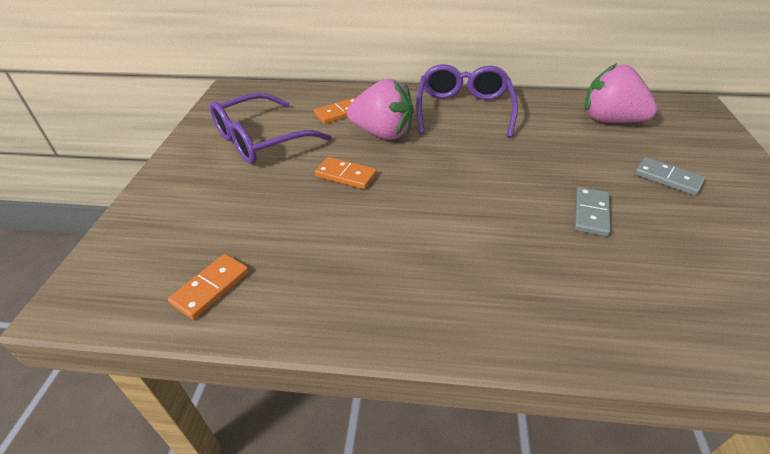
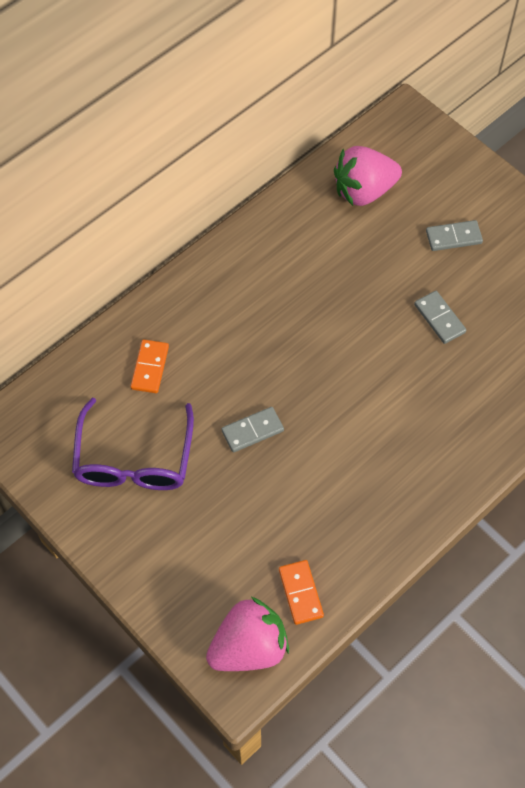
camera: 50 degrees left, 20 degrees up
(345, 175) = (252, 431): orange domino -> grey domino
(382, 133) = (219, 361): pink strawberry -> pink strawberry (249, 647)
(463, 110) = (245, 272): purple glasses -> none

